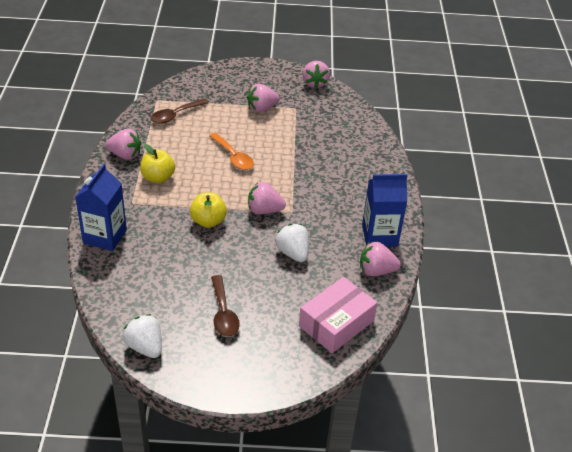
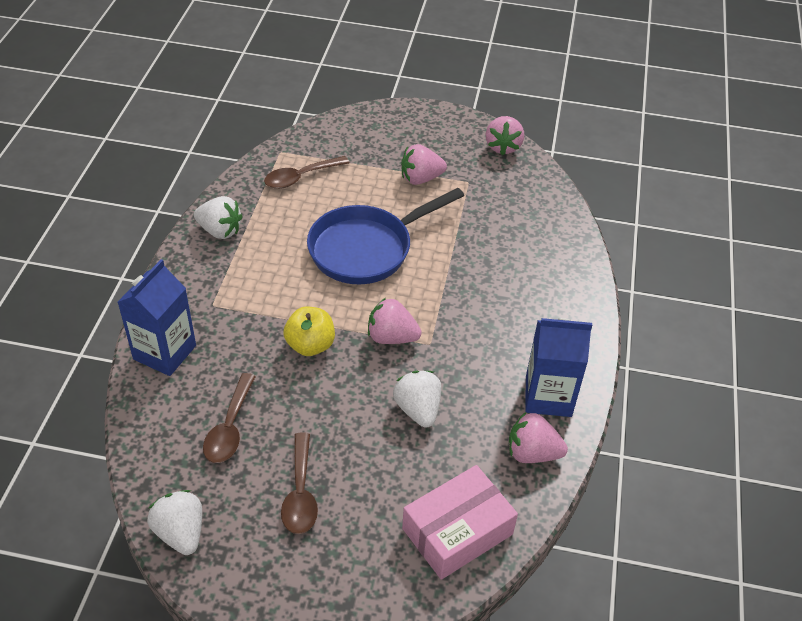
camera: 10 degrees right, 5 degrees up
(125, 155) = (220, 231): pink strawberry -> white strawberry
(158, 178) = (256, 270): yellow apple -> none
(164, 278) = (230, 428): none -> brown spoon
(233, 157) = (366, 249): orange spoon -> blue pan

